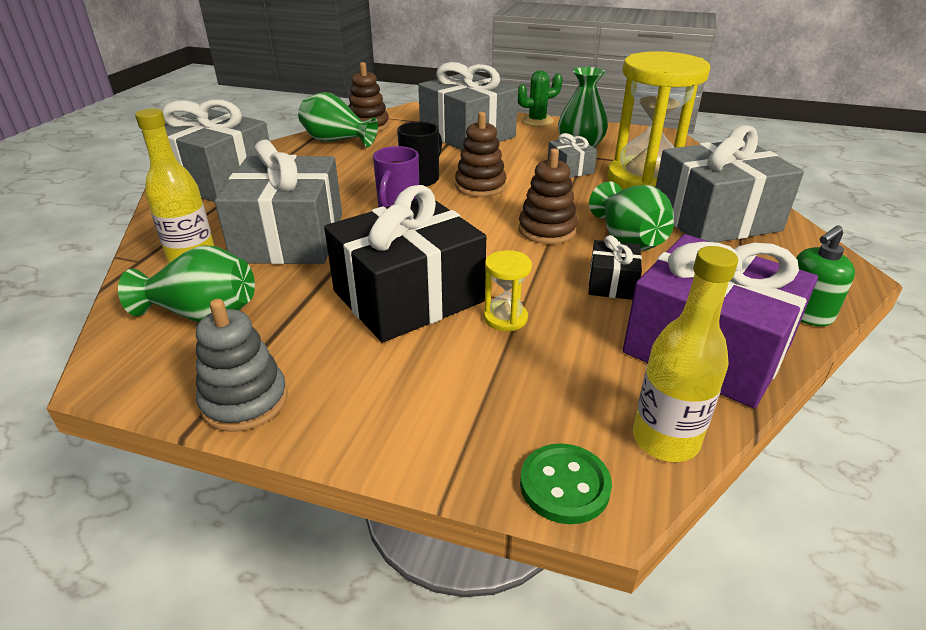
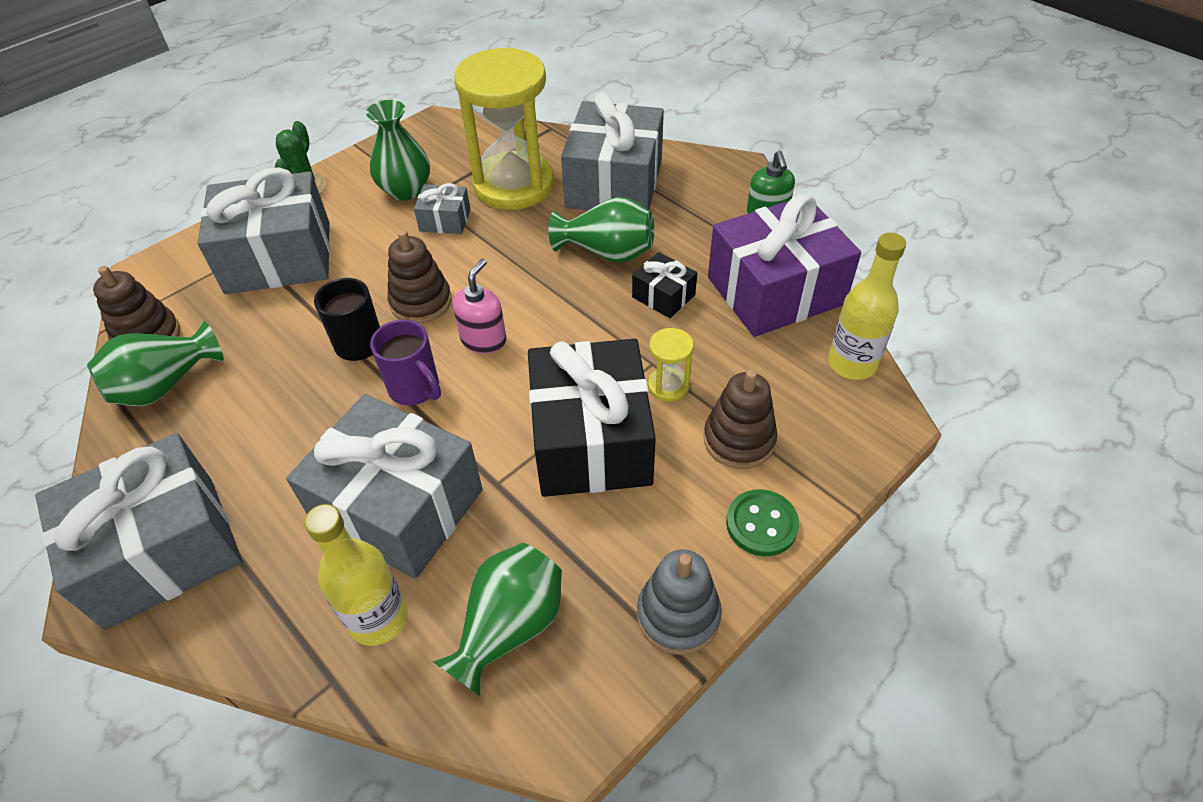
camera: 60 degrees left, 15 degrees up
(469, 219) = (483, 340): none -> pink soap dispenser
(547, 230) = (550, 294): brown stacking toy -> brown stacking toy (739, 440)
(564, 485) = (868, 436): green button -> green button (761, 524)

